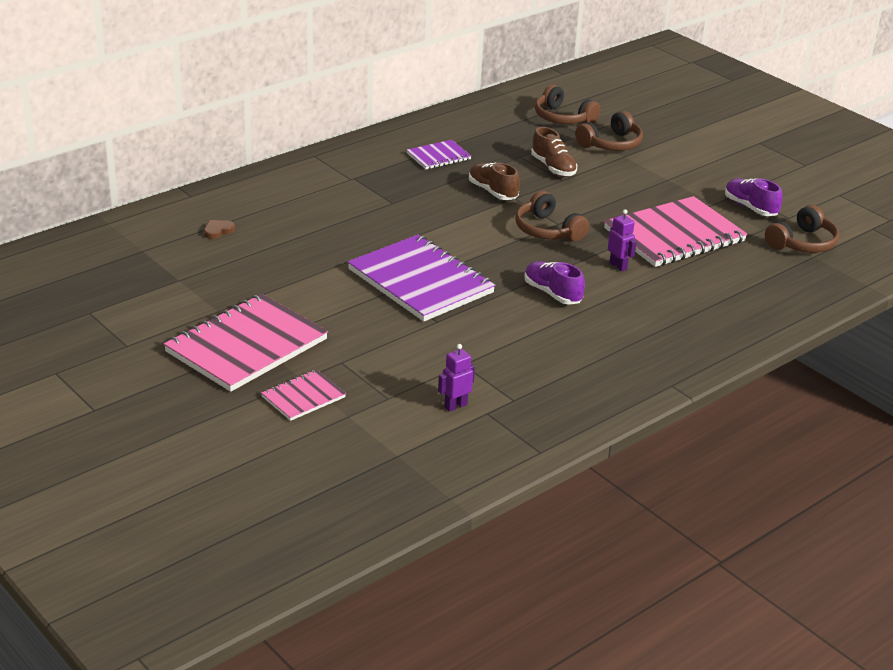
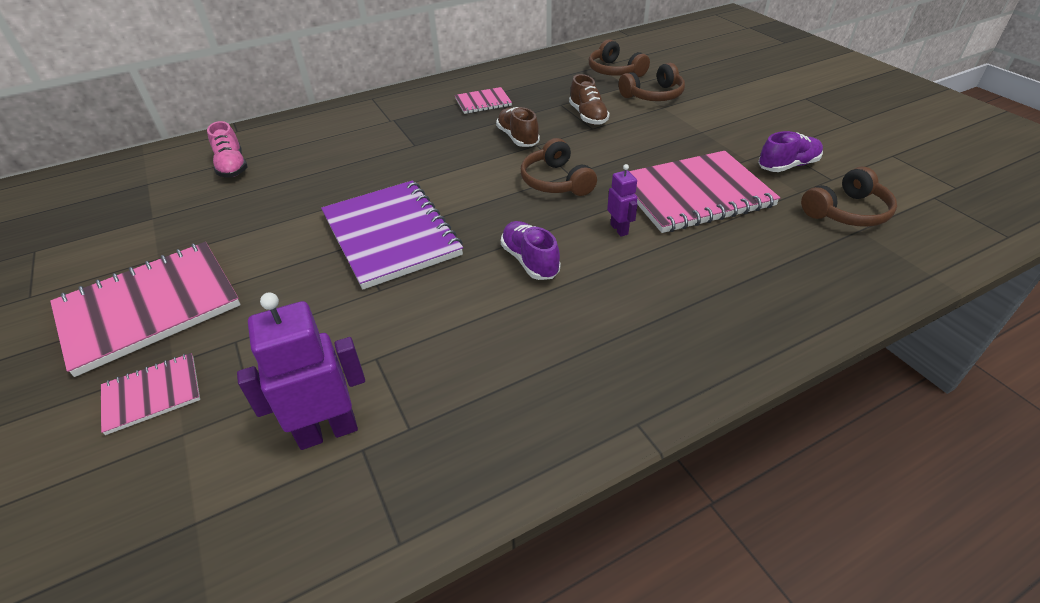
camera: 15 degrees right, 10 degrees up
(218, 231) = (232, 166): brown heart -> pink shoe
(438, 156) = (483, 102): purple notebook -> pink notebook
(455, 406) = (327, 431): purple robot -> purple robot, size x1.85
(750, 207) = (787, 166): purple shoe -> purple shoe turned 90 degrees clockwise

